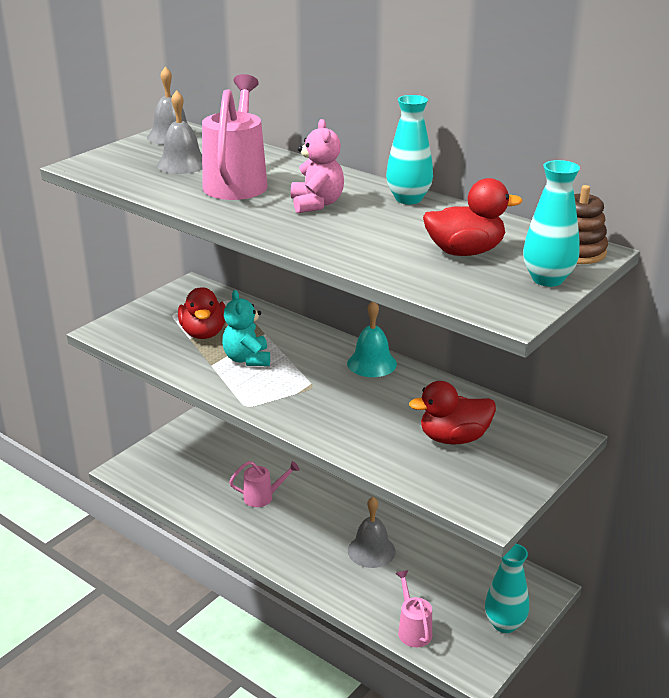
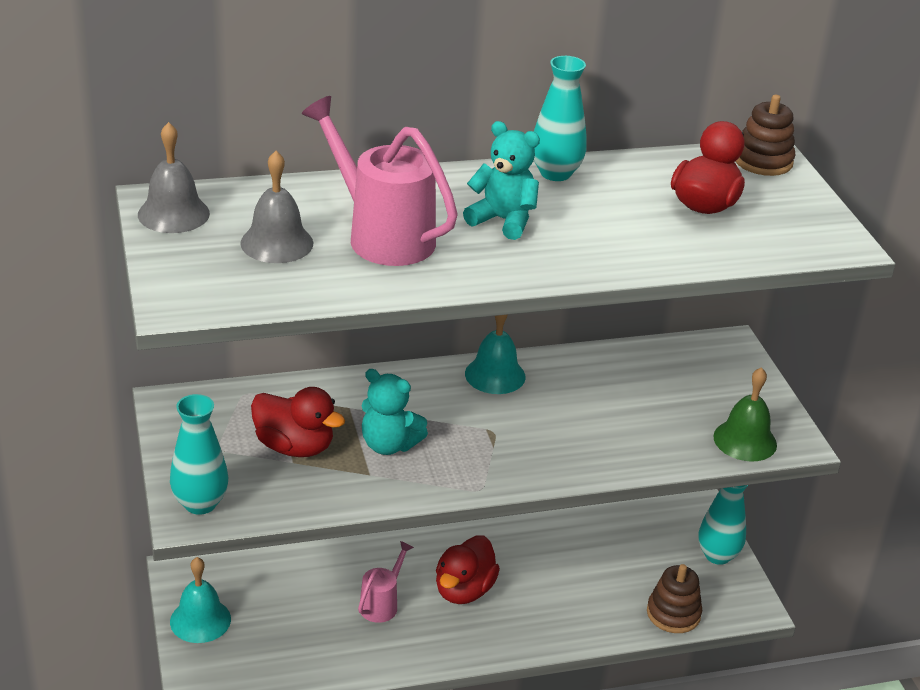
camera: 55 degrees left, 5 degrees up
(174, 442) = (200, 620): none -> turquoise bell
(316, 204) = (503, 220): pink teddy bear -> turquoise teddy bear
(371, 551) = (545, 577): grey bell -> none
(413, 629) = (673, 613): pink watering can -> brown stacking toy
(453, 438) = (671, 400): red duck -> red duck (464, 590)
(456, 488) = (745, 440): none -> green bell
(547, 279) = (799, 199): turquoise vase -> turquoise vase (200, 503)

